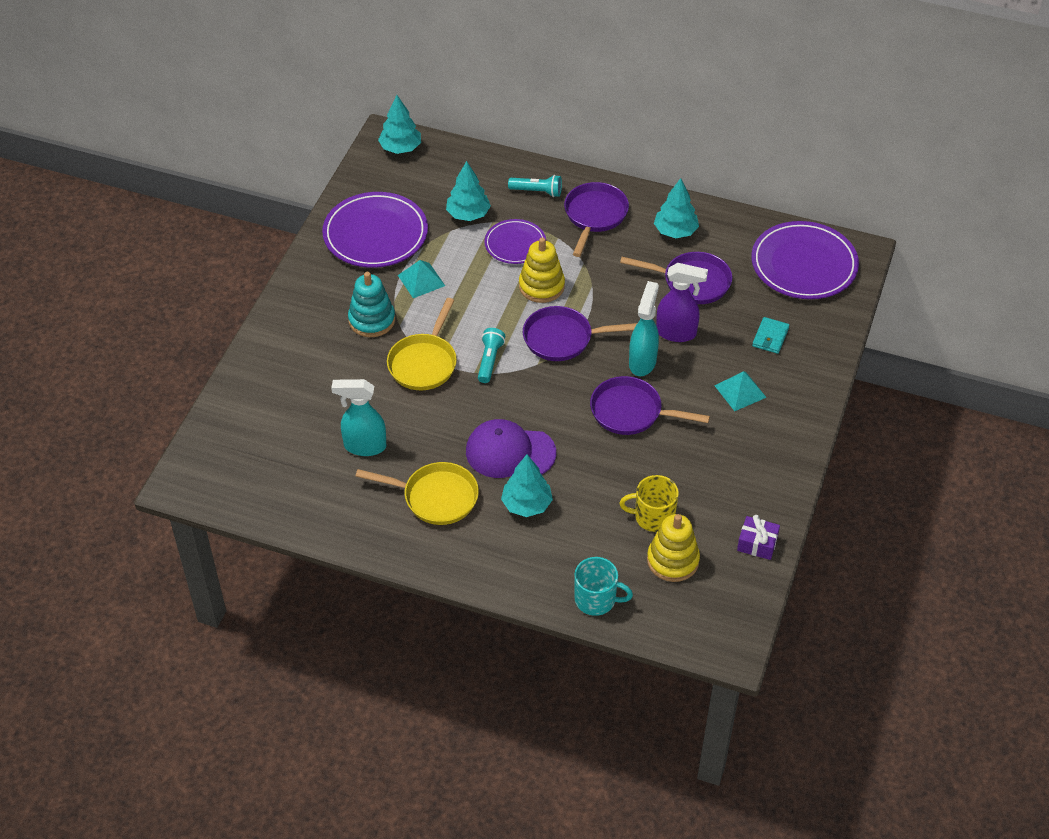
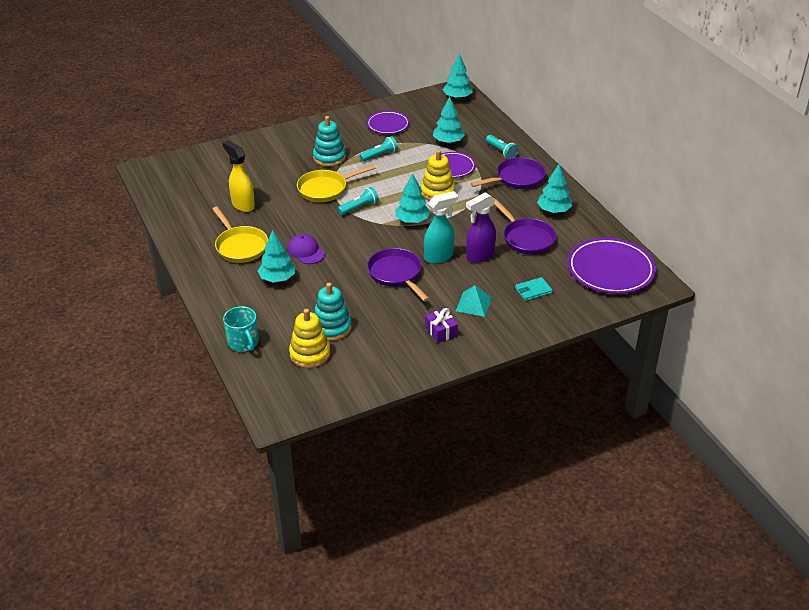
camera: 45 degrees right, 10 degrees down
(364, 446) = (243, 205): turquoise spray bottle -> yellow spray bottle
(375, 234) = (388, 125): purple plate -> purple plate, size x0.59
(421, 280) = (380, 155): turquoise pyramid -> turquoise flashlight
(510, 452) = (306, 251): purple cap -> purple cap, size x0.65
(562, 338) = (412, 220): purple pan -> turquoise tree
(653, 517) = (331, 328): yellow mug -> turquoise stacking toy
(677, 333) = (479, 256): purple spray bottle -> purple spray bottle turned 90 degrees clockwise
(757, 543) = (368, 379): purple gift -> purple gift (441, 331)

